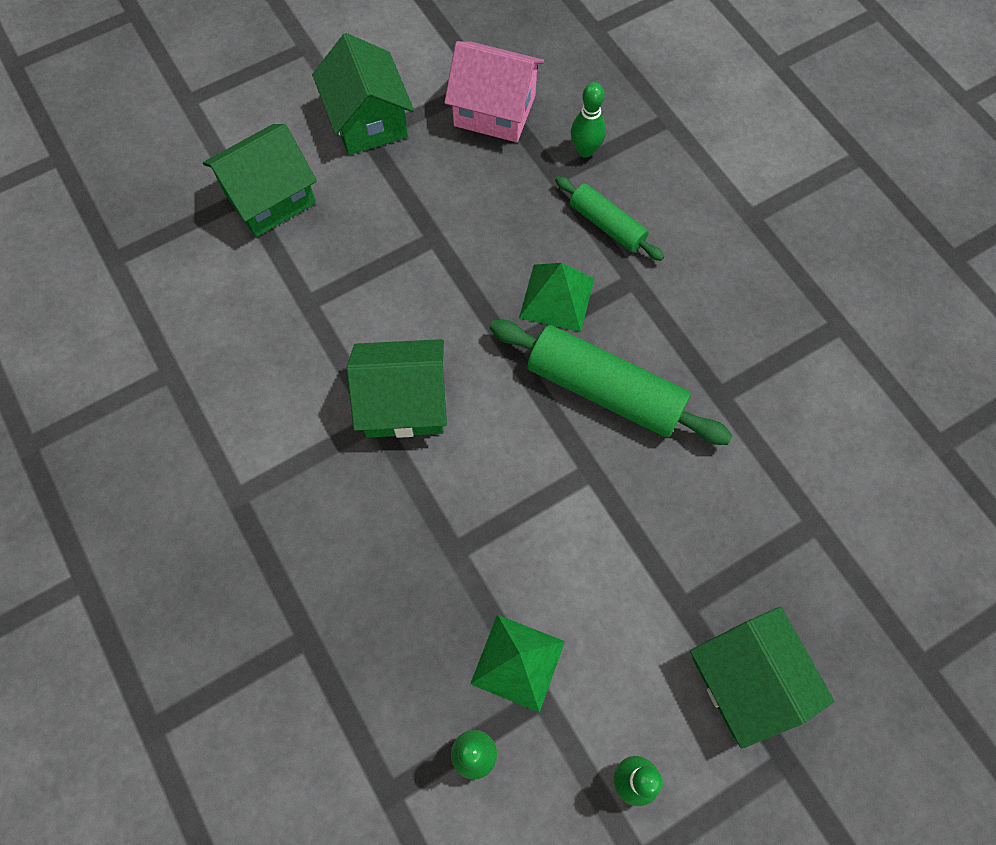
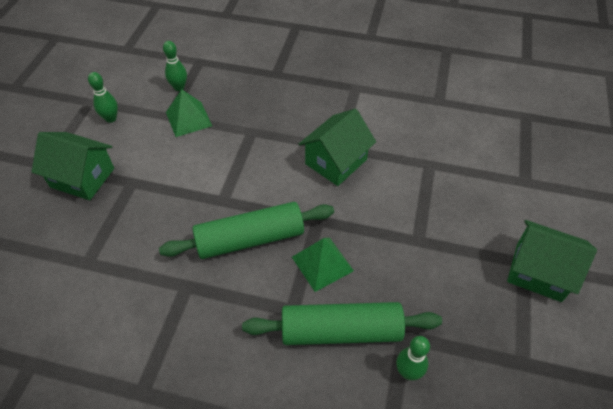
camera: 135 degrees right, 15 degrees down
(270, 198) = (514, 191): green house -> none
(494, 110) = (490, 347): pink house -> none
(607, 225) = (341, 330): green rolling pin -> green rolling pin, size x1.75

